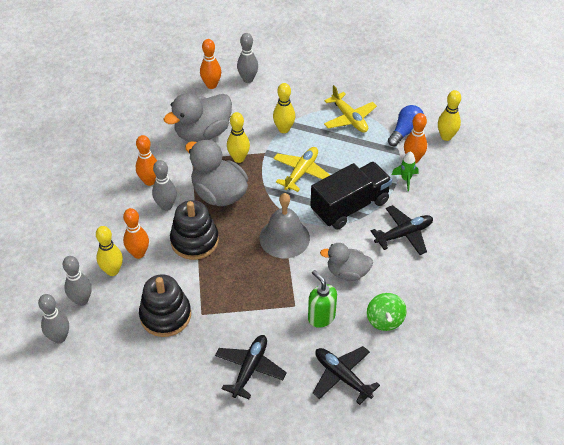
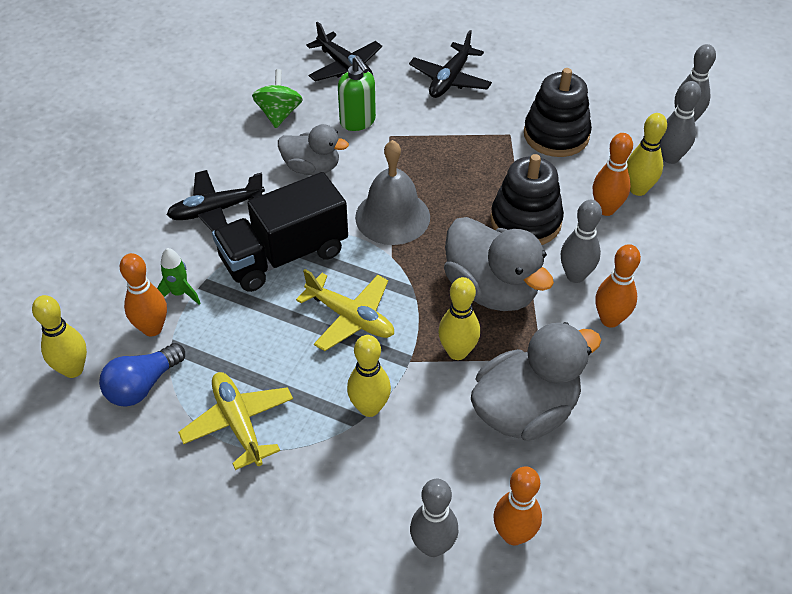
camera: 175 degrees left, 0 degrees up
(301, 172) = (350, 318): yellow plane -> yellow plane turned 90 degrees counterclockwise

